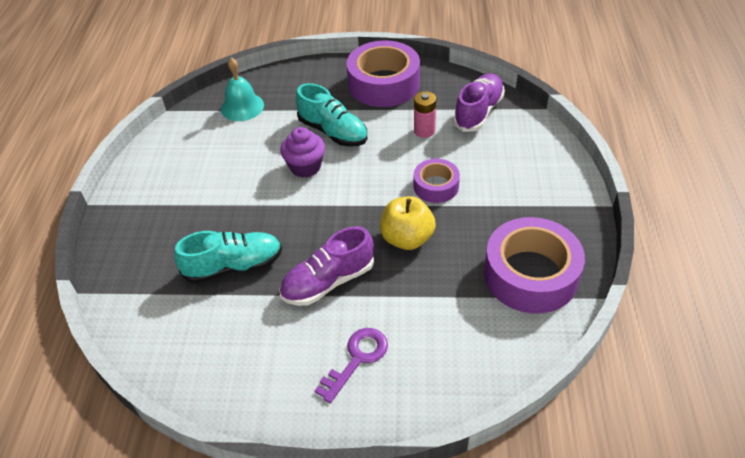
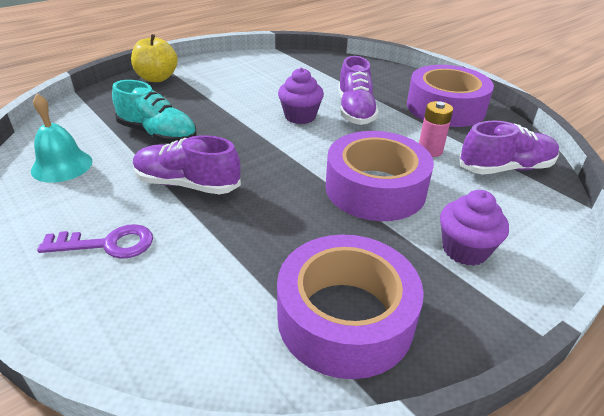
camera: 45 degrees right, 10 degrees down
(242, 107) = (320, 68): turquoise bell -> turquoise bell (62, 165)
(333, 132) = (355, 111): turquoise shoe -> purple shoe
(407, 238) = (288, 203): yellow apple -> yellow apple (157, 78)
(436, 186) = (375, 188): purple tape -> purple tape, size x1.83
(527, 187) = (465, 250): none -> purple cupcake

